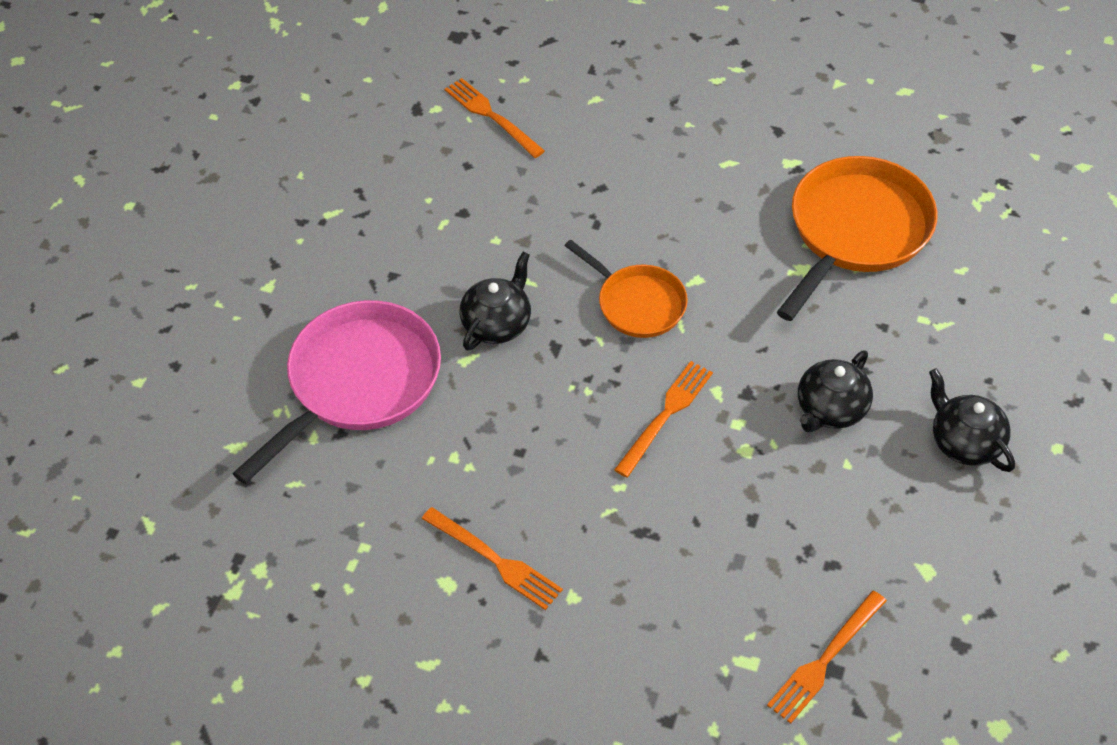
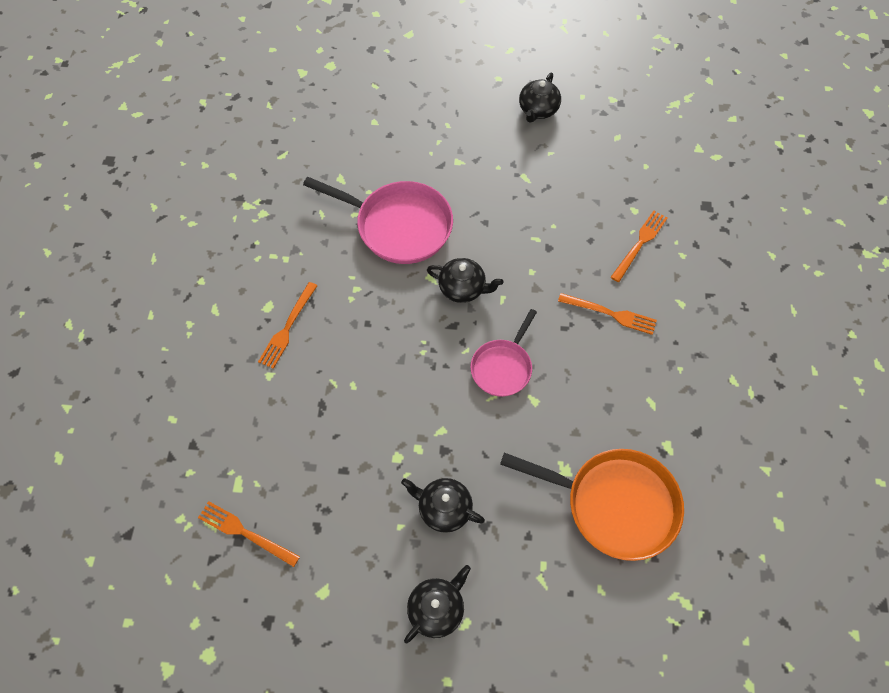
camera: 75 degrees right, 10 degrees up
(214, 171) = (538, 110): none -> black teapot
(637, 303) = (502, 367): orange pan -> pink pan
(666, 415) = (414, 402): orange fork -> orange fork (610, 314)

